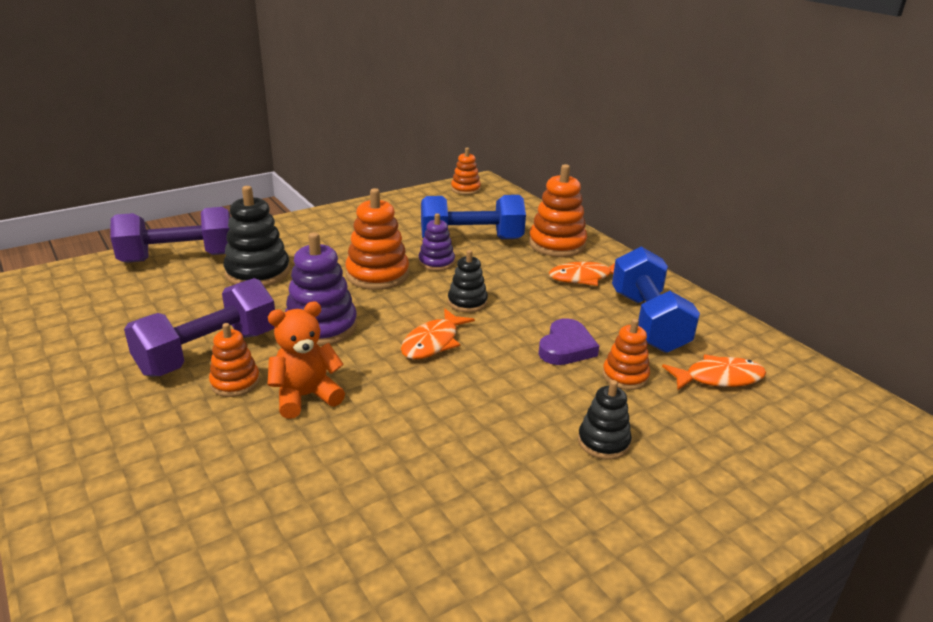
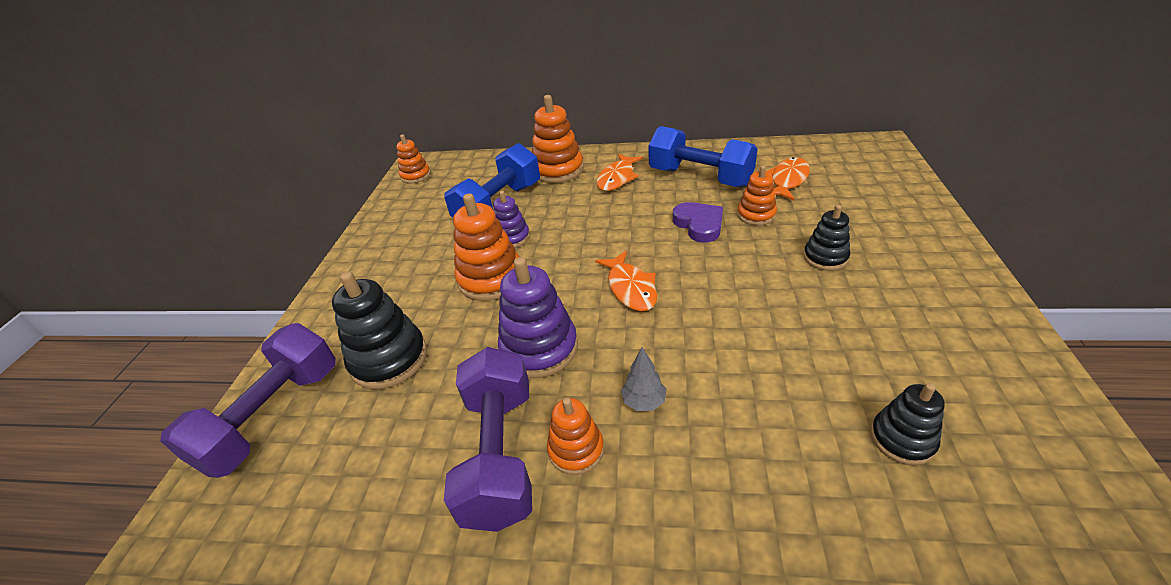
camera: 45 degrees left, 10 degrees up
(306, 396) = (644, 402): orange teddy bear -> grey tree
(467, 302) = (590, 246): black stacking toy -> black stacking toy (902, 439)

